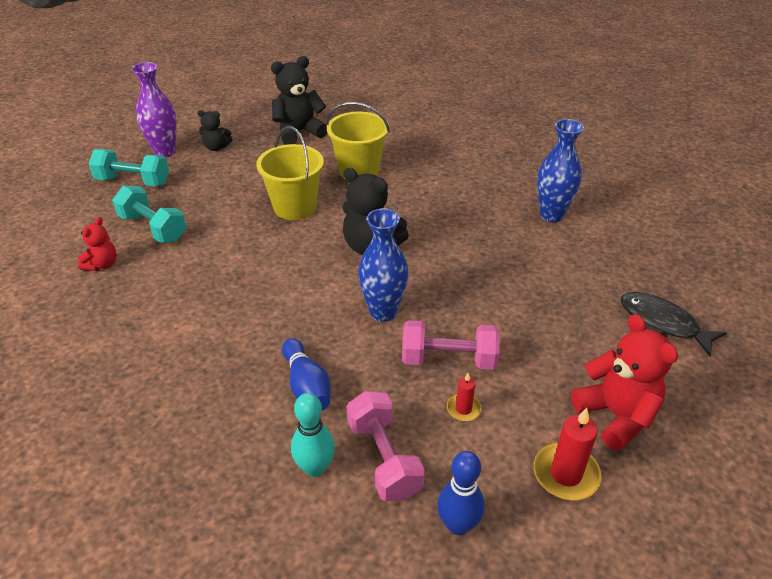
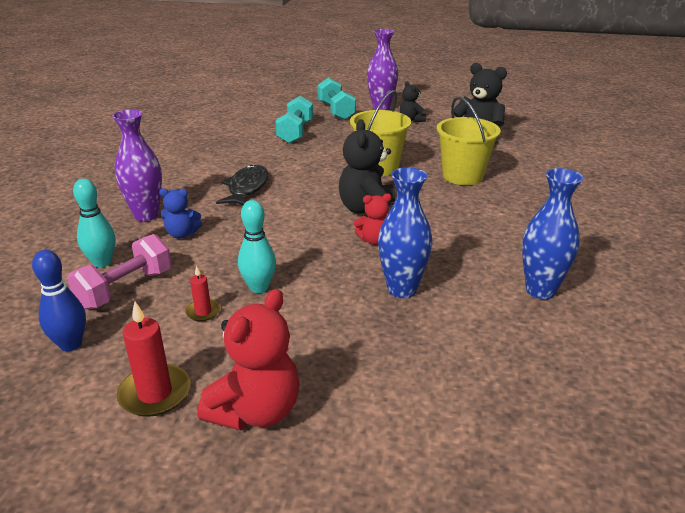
camera: 60 degrees right, 10 degrees down
(102, 264) = (243, 132): red teddy bear -> red teddy bear (374, 240)
(237, 404) = (146, 215): none -> purple vase
(307, 386) = (182, 234): blue bowling pin -> blue teddy bear
(383, 312) = (290, 240): blue vase -> blue vase (402, 289)
(448, 359) = (259, 287): pink dumbbell -> turquoise bowling pin
(662, 323) = (440, 418): black fish -> black fish (247, 188)

